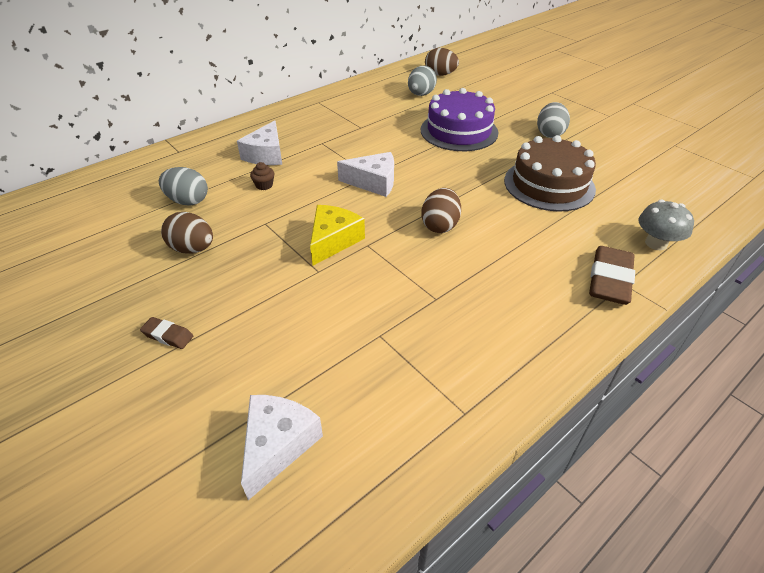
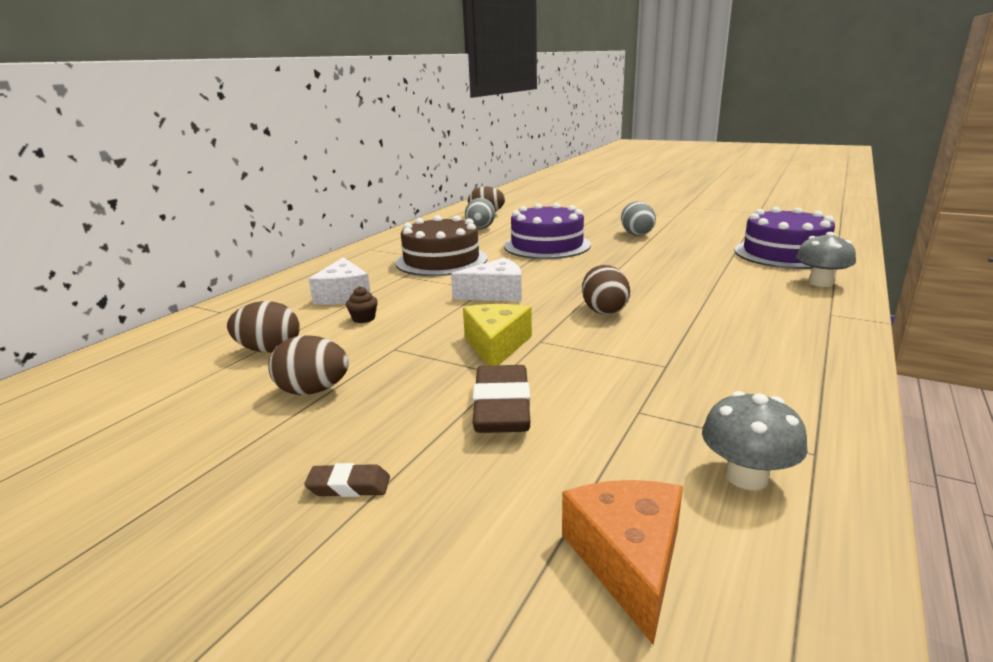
camera: 20 degrees left, 20 degrees down
(188, 201) = (269, 350): grey egg -> brown egg
(277, 445) = (628, 560): white cheese -> orange cheese
(400, 414) = (746, 476): none -> grey mushroom
(549, 184) = (676, 264): brown cake -> brown cake (441, 260)
(609, 280) = (815, 314): brown eraser -> brown eraser (502, 407)
(663, 195) = (784, 253): none -> purple cake

